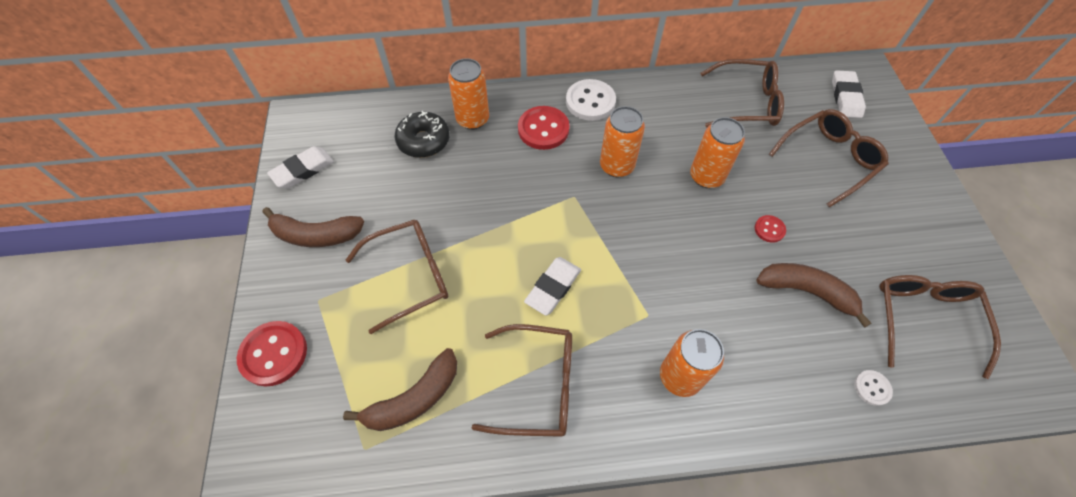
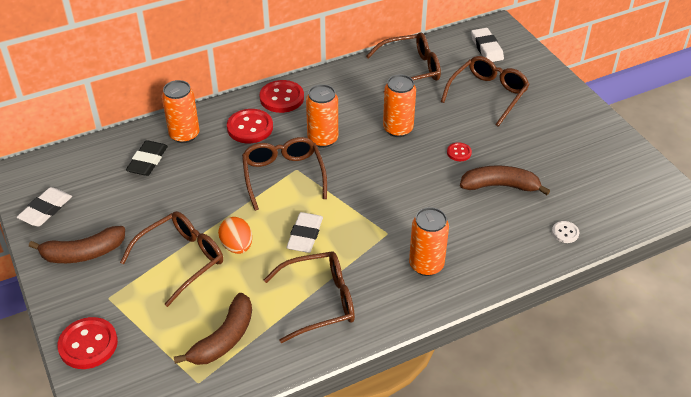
camera: 20 degrees left, 15 degrees down
(423, 141) = (147, 161): black donut -> black eraser
(474, 278) = (237, 246): none -> orange egg
(590, 101) = (282, 98): white button -> red button
(924, 319) = (588, 181): brown glasses -> brown glasses (283, 176)

